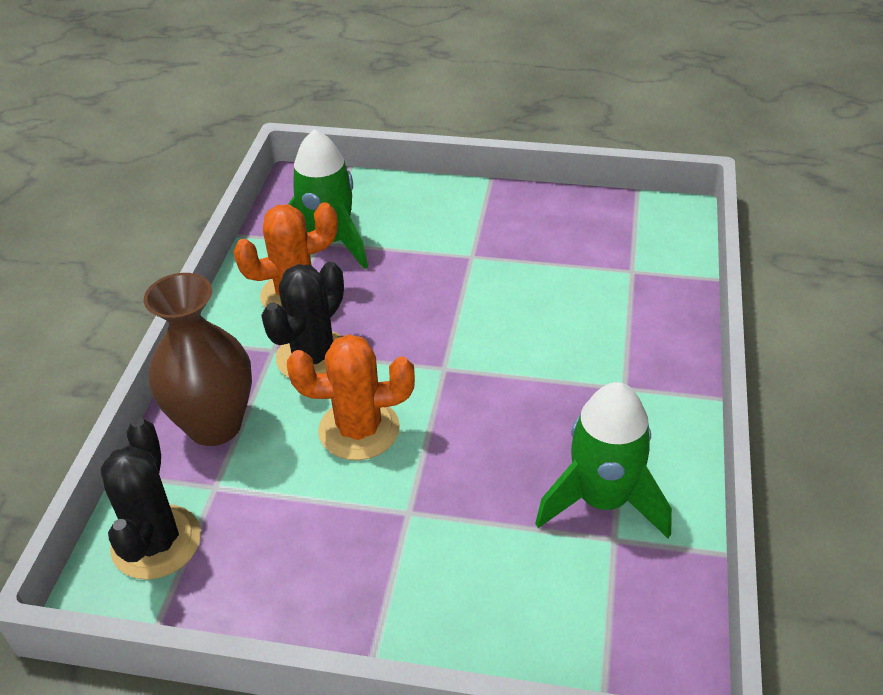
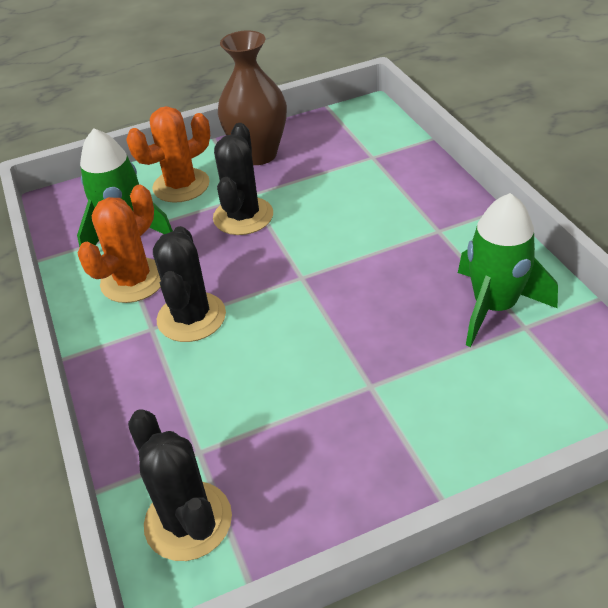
camera: 30 degrees left, 0 degrees up
(214, 425) = (154, 407): brown vase -> brown vase (258, 154)
(359, 430) = (278, 350): orange cactus -> orange cactus (181, 186)
(445, 277) = (243, 216): none -> black cactus

